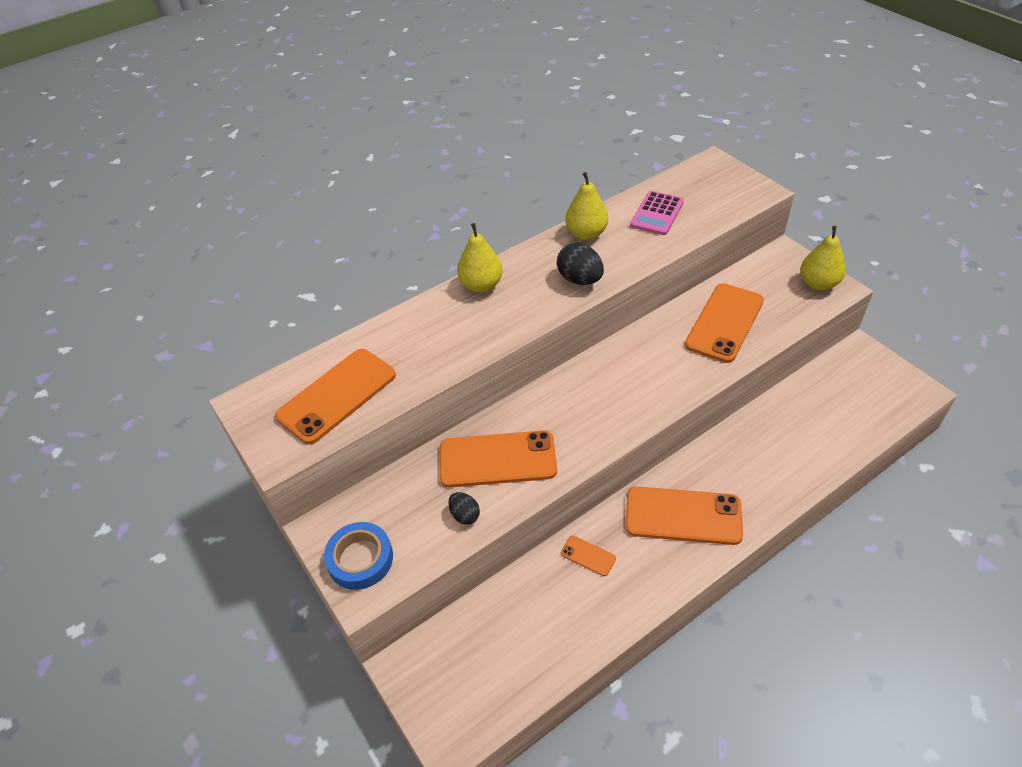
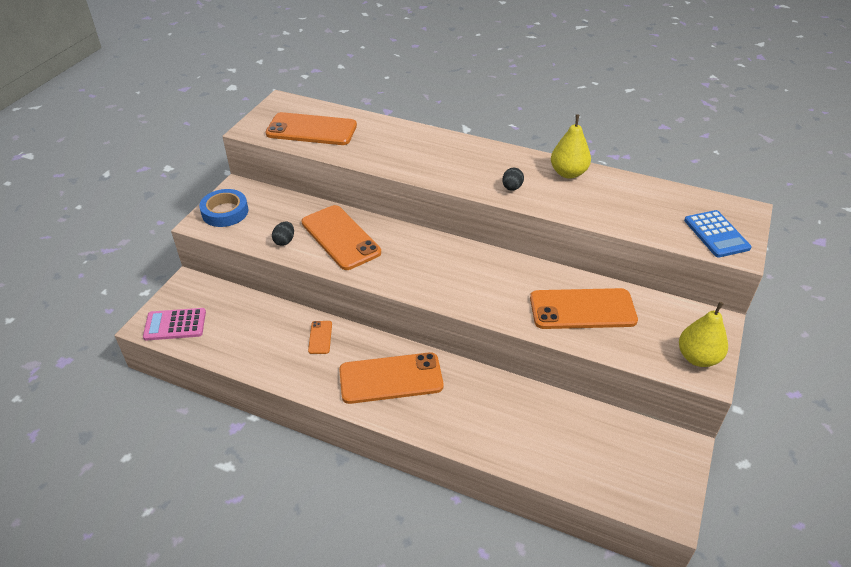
camera: 55 degrees right, 5 degrees down
(481, 285) = (461, 146): yellow pear -> none
(580, 279) = (512, 188): black egg -> black egg, size x0.60
(657, 214) = (634, 201): pink calculator -> pink calculator (175, 325)
(683, 516) = (391, 378): orange phone -> orange phone turned 75 degrees counterclockwise
(732, 191) = (716, 234): none -> blue calculator

